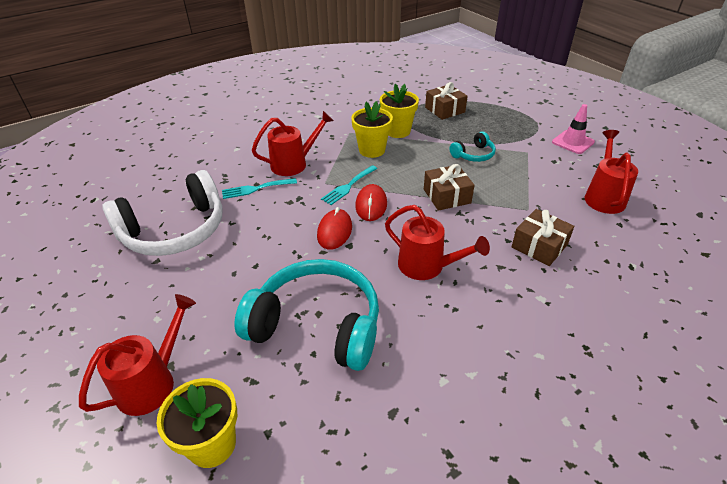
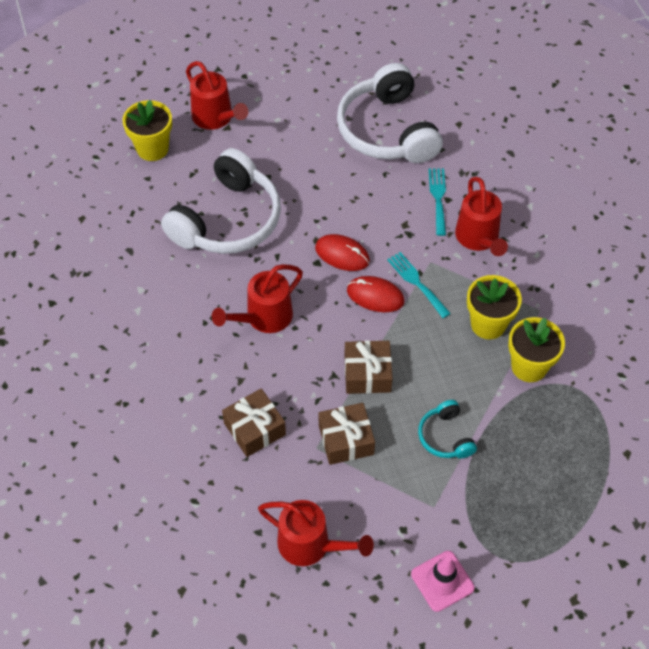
camera: 105 degrees right, 15 degrees up
(317, 325) = (227, 220): turquoise headphones -> white headphones
(445, 110) = (578, 447): brown gift -> brown gift (346, 440)

